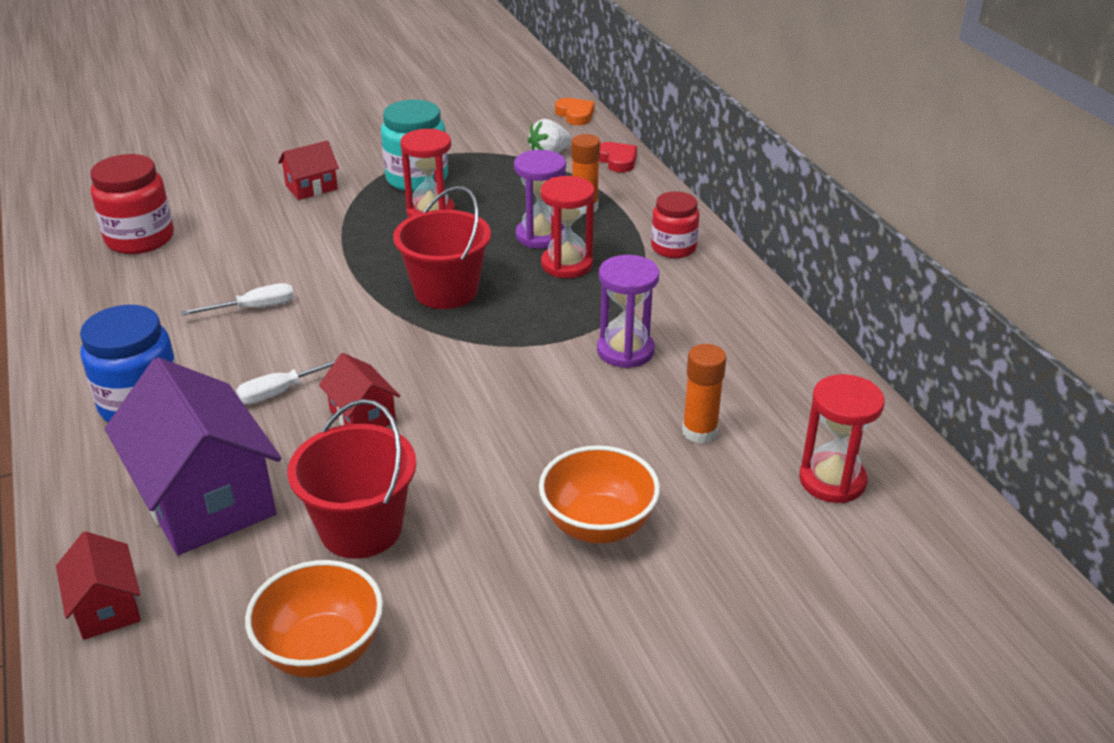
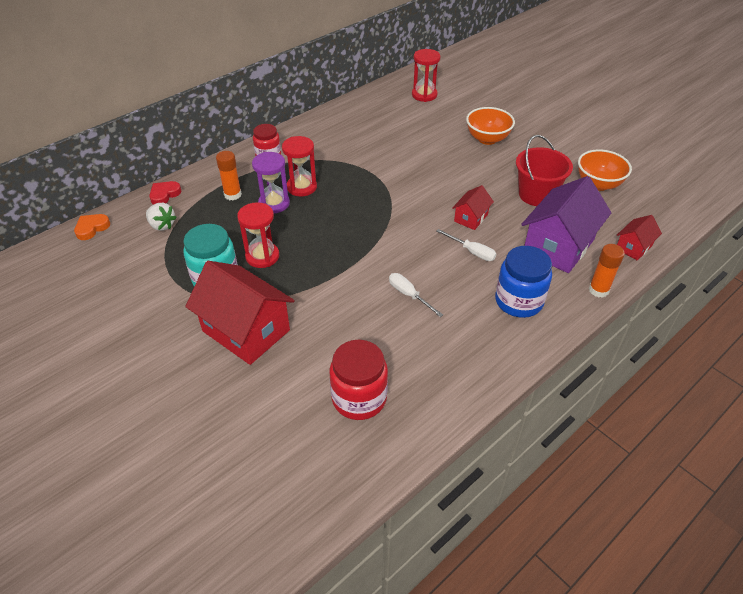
camera: 110 degrees left, 10 degrees up
(311, 187) = (246, 330): red house -> red house, size x2.03
(446, 291) = (350, 223): red bucket -> none
(625, 351) = (371, 153): purple hourglass -> none
(699, 432) = (416, 126): orange glue stick -> orange glue stick (598, 290)

